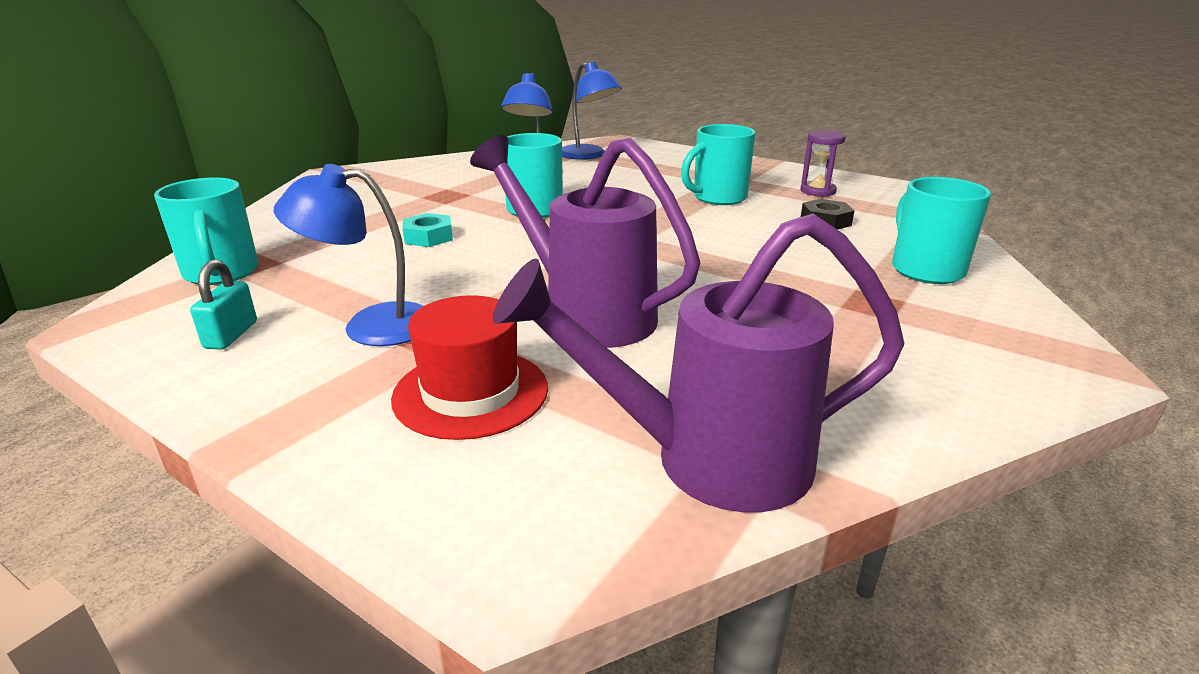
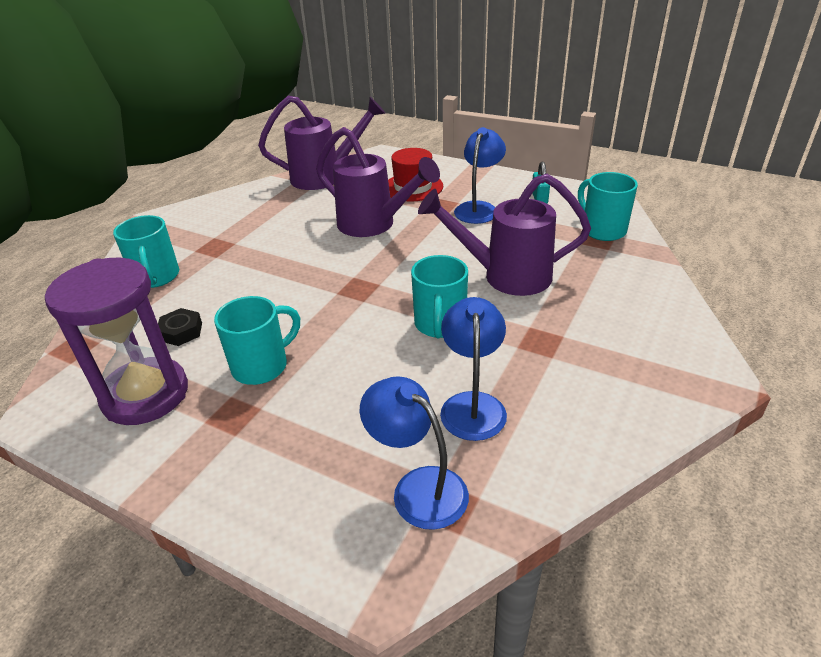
camera: 175 degrees right, 10 degrees up
(371, 325) = (478, 208): blue lamp -> blue lamp turned 60 degrees counterclockwise
(428, 237) = (505, 276): turquoise nut -> purple watering can
(817, 191) = (145, 395): purple hourglass -> purple hourglass, size x2.20

